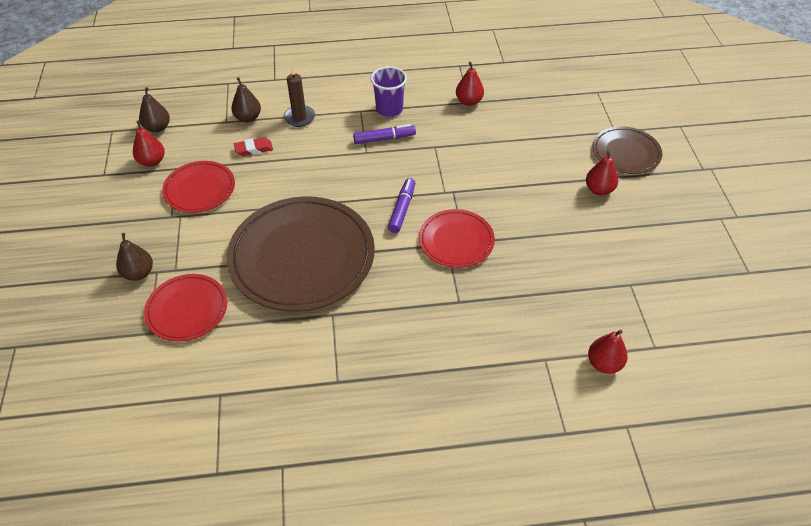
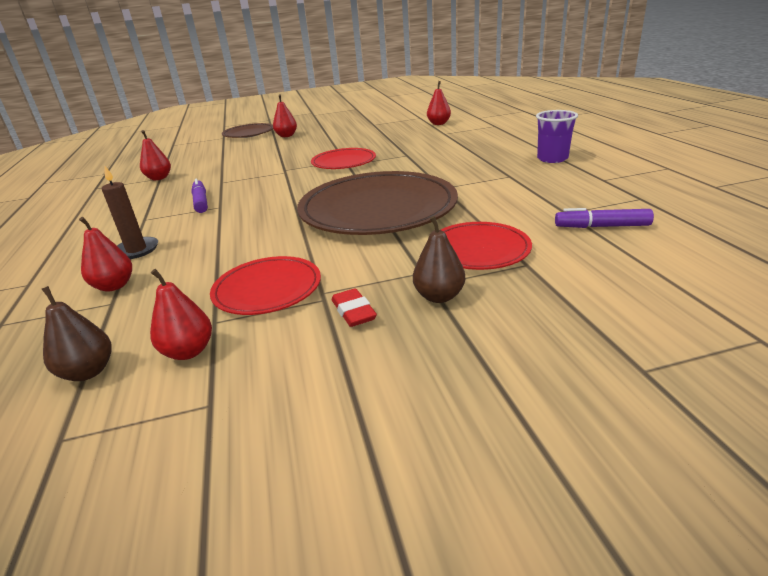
camera: 95 degrees left, 20 degrees down
(248, 118) = (114, 286): brown pear -> red pear
(254, 149) = (190, 268): red eraser -> red eraser (353, 312)
(389, 109) = (150, 206): purple cup -> purple cup (552, 159)
(402, 209) = (307, 182): purple marker -> purple marker (601, 226)

